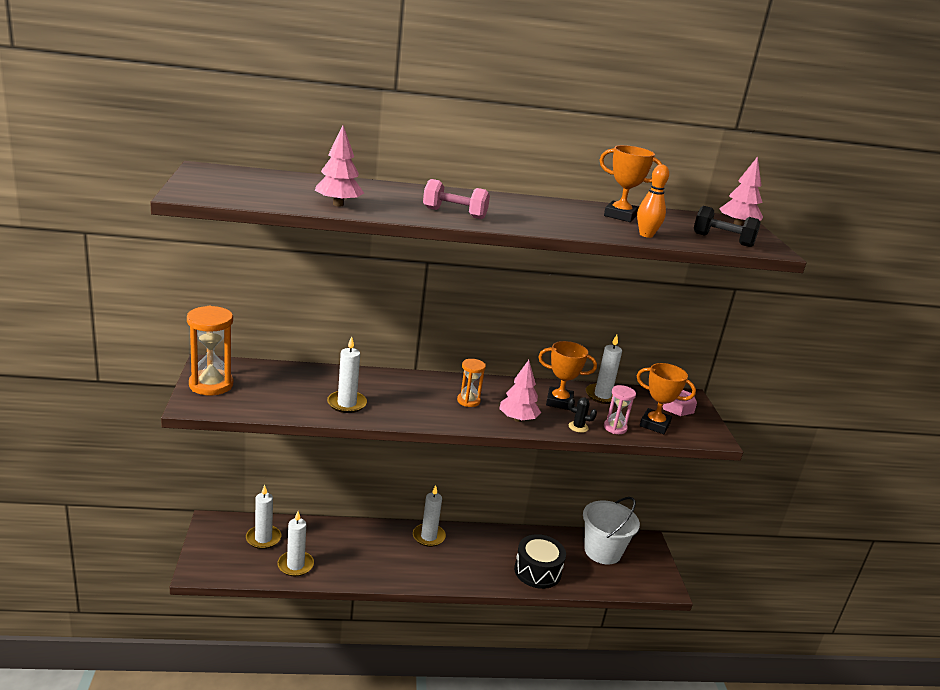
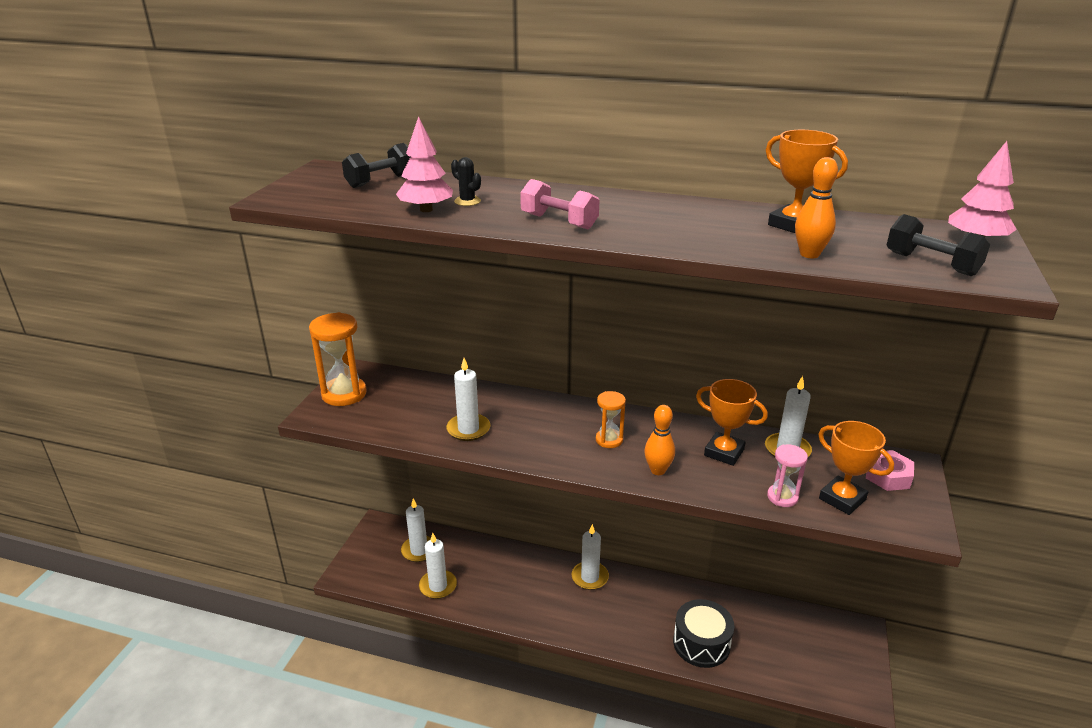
camera: 25 degrees right, 5 degrees up
(272, 181) = (381, 181): none -> black dumbbell
(517, 419) = (658, 470): pink tree -> orange bowling pin
(578, 427) = (732, 490): black cactus -> black cactus (467, 201)
(602, 551) = (794, 633): white bucket -> none

